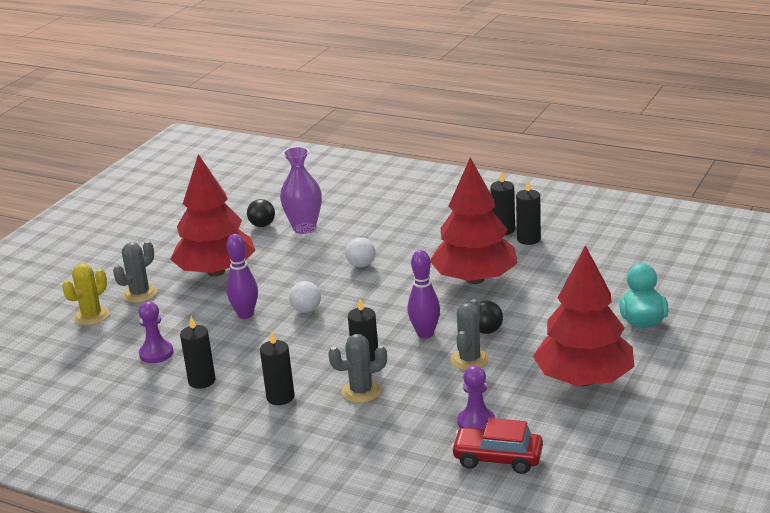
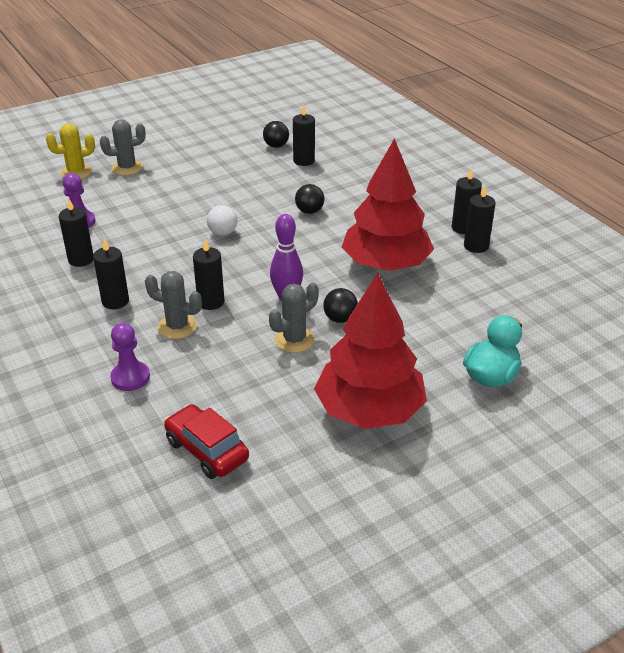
camera: 30 degrees right, 10 degrees up
(216, 272) = (198, 171): red tree -> none
(245, 315) = (175, 217): purple bowling pin -> none
(304, 228) = (304, 161): purple vase -> black candle
(361, 265) = (309, 211): white ball -> black ball
(476, 422) = (230, 404): purple pawn -> purple pawn (130, 377)

